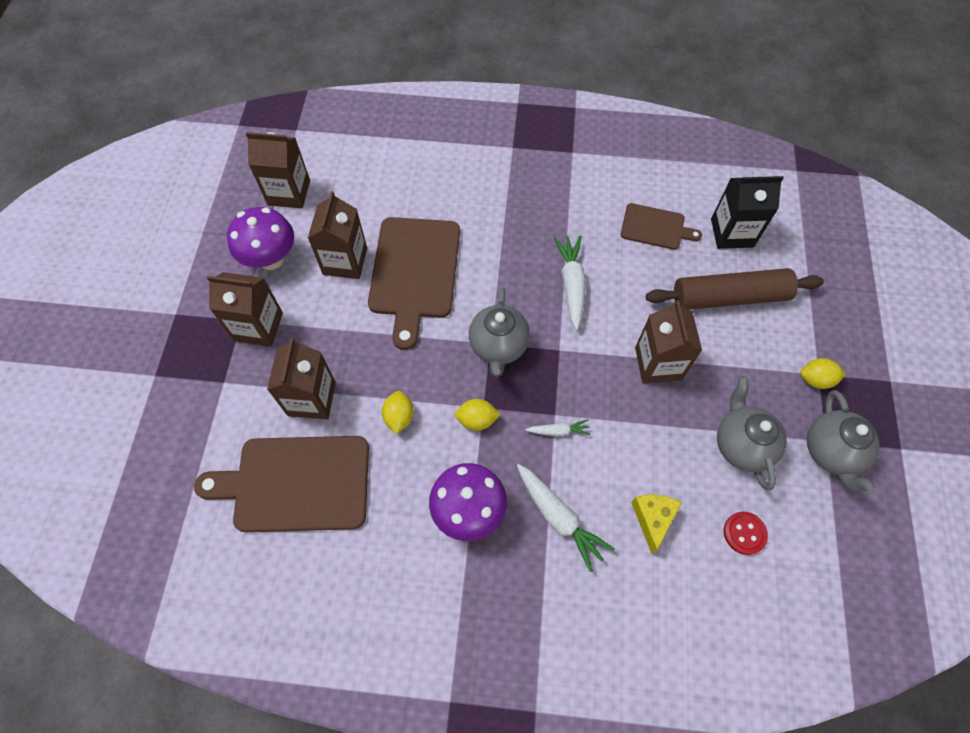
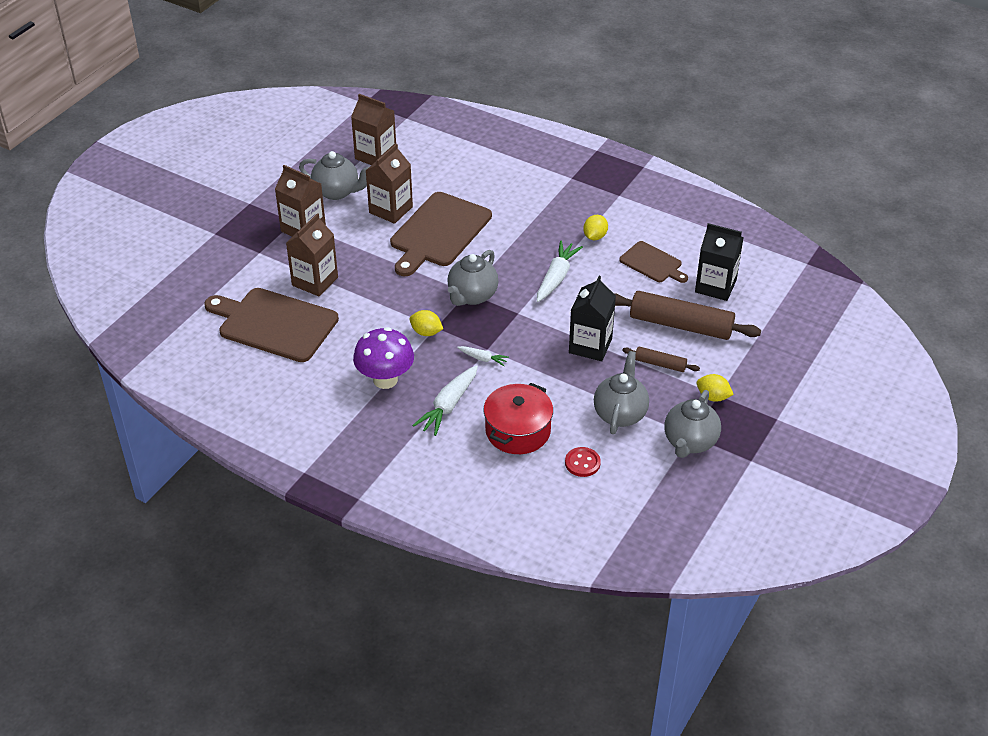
camera: 25 degrees right, 20 degrees down
(271, 259) = (337, 192): purple mushroom -> grey teapot
(399, 417) = (370, 312): yellow lemon -> yellow lemon (595, 236)
(559, 518) = (448, 406): white carrot -> white carrot turned 45 degrees clockwise
(652, 519) = (518, 431): yellow cheese -> red pot
(658, 363) = (590, 345): brown carton -> black carton
(740, 358) = (660, 364): none -> brown rolling pin

